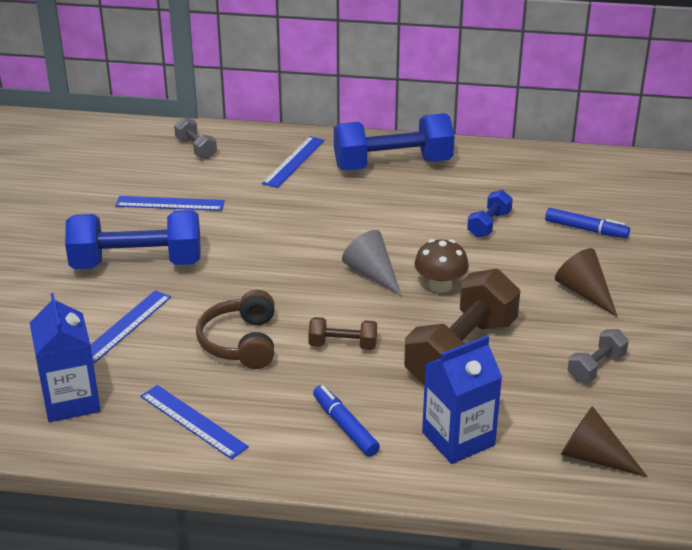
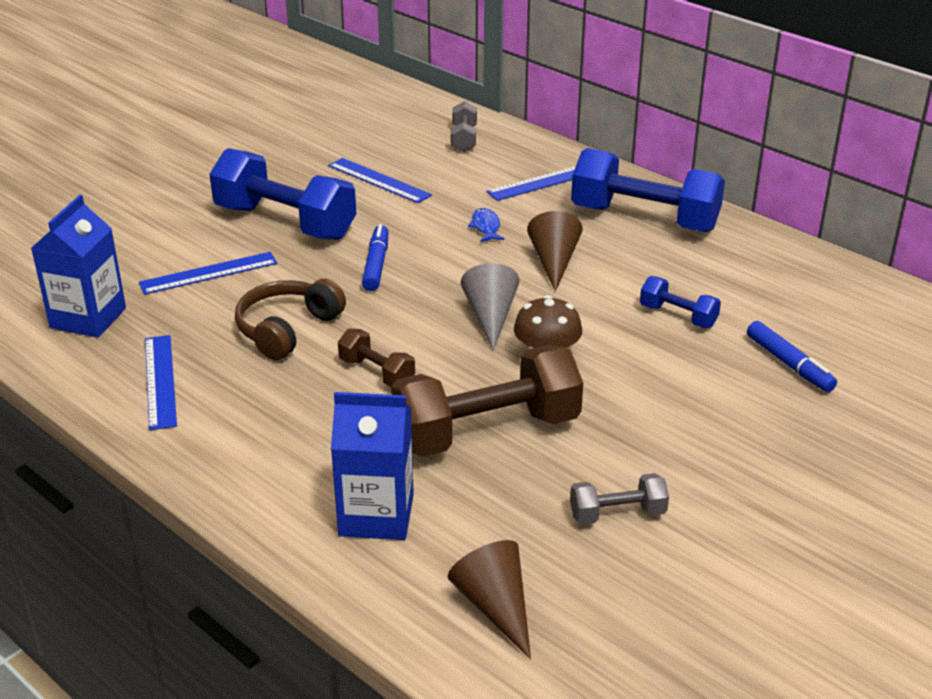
camera: 35 degrees right, 0 degrees up
(292, 210) = (486, 227): none -> blue fish
(345, 426) = (283, 449): blue marker -> blue marker (376, 265)
(489, 224) = (678, 316): blue dumbbell -> blue dumbbell turned 60 degrees clockwise
(584, 292) = (703, 430): brown cone -> brown cone (554, 262)

